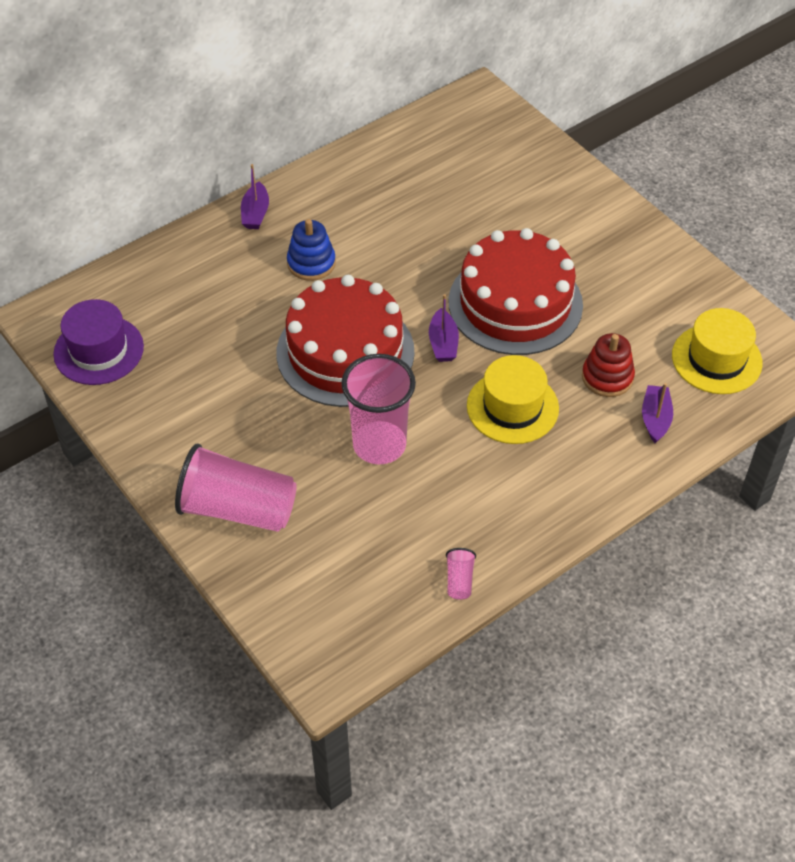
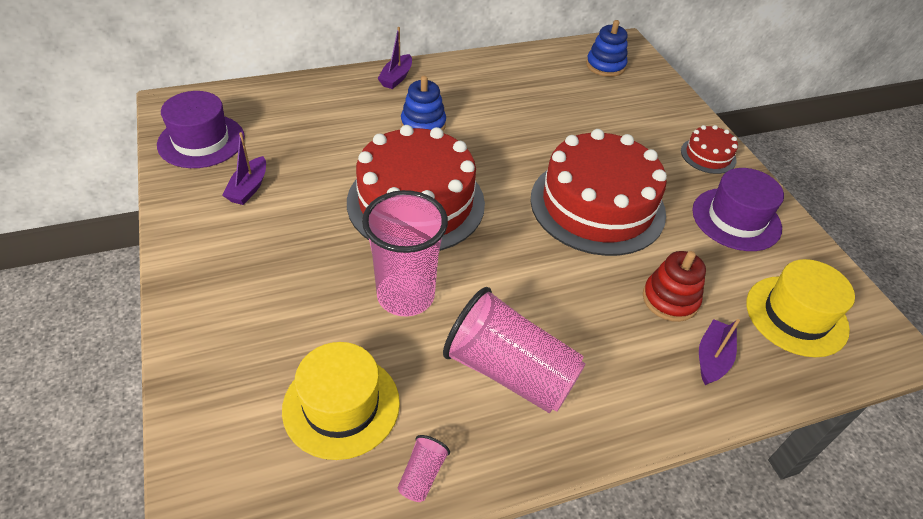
camera: 15 degrees right, 5 degrees down
(238, 509) = (231, 315): pink cup -> pink cup (509, 371)
(443, 343) = (512, 220): purple boat -> purple boat (248, 188)
(469, 131) = (605, 66): none -> blue stacking toy
(512, 407) = (559, 299): yellow hat -> yellow hat (341, 405)
(603, 215) = (708, 155): none -> red cake
(646, 279) = (736, 219): none -> purple hat

